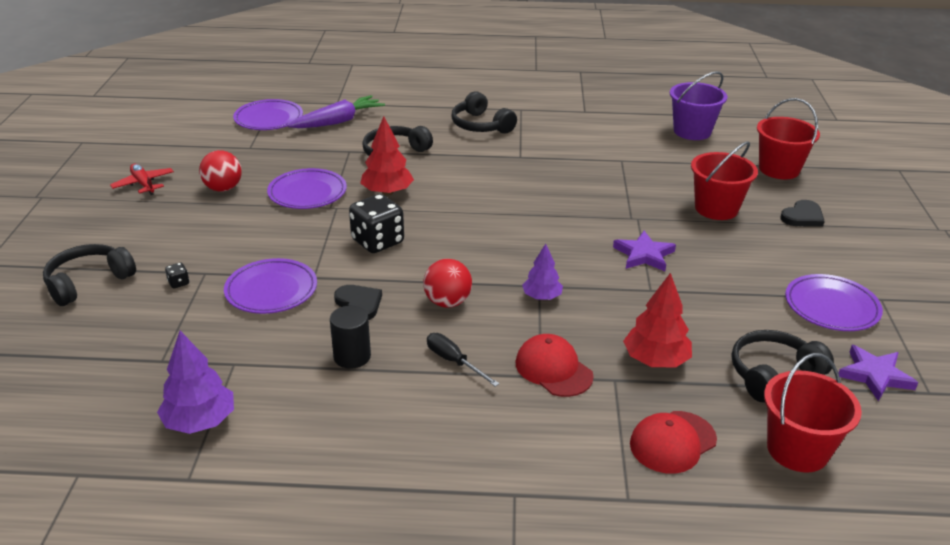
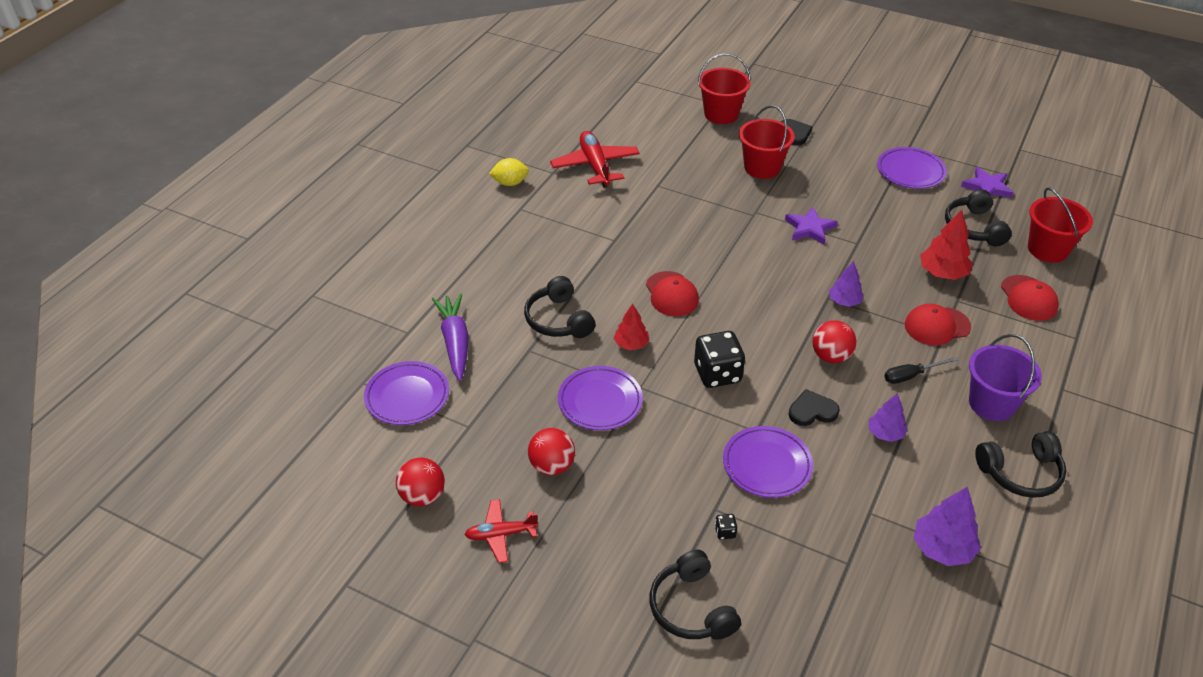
camera: 65 degrees left, 10 degrees up
(171, 147) = (423, 496): none -> red ball
(352, 356) = (885, 433): black cylinder -> purple tree
(387, 192) = (631, 344): red tree -> red tree, size x0.65
(469, 198) = (671, 294): none -> red cap
(480, 125) = (536, 245): black headphones -> black headphones (1020, 473)
(550, 98) = (510, 183): none -> yellow lemon
(615, 126) = (595, 166): none -> red plane
(692, 131) = (632, 129): purple bucket -> purple bucket (992, 403)

